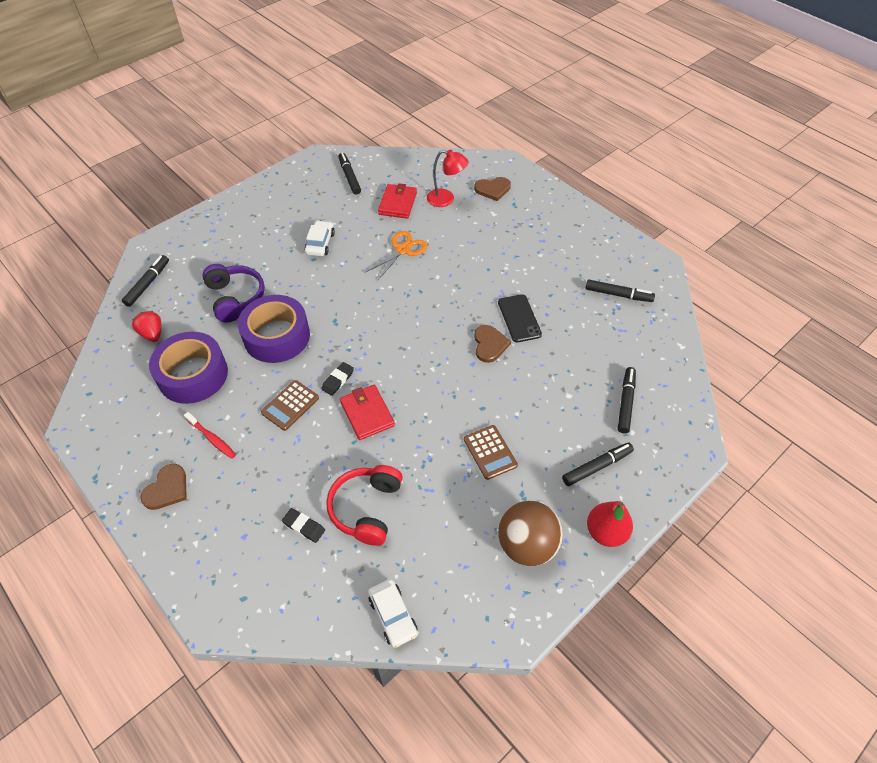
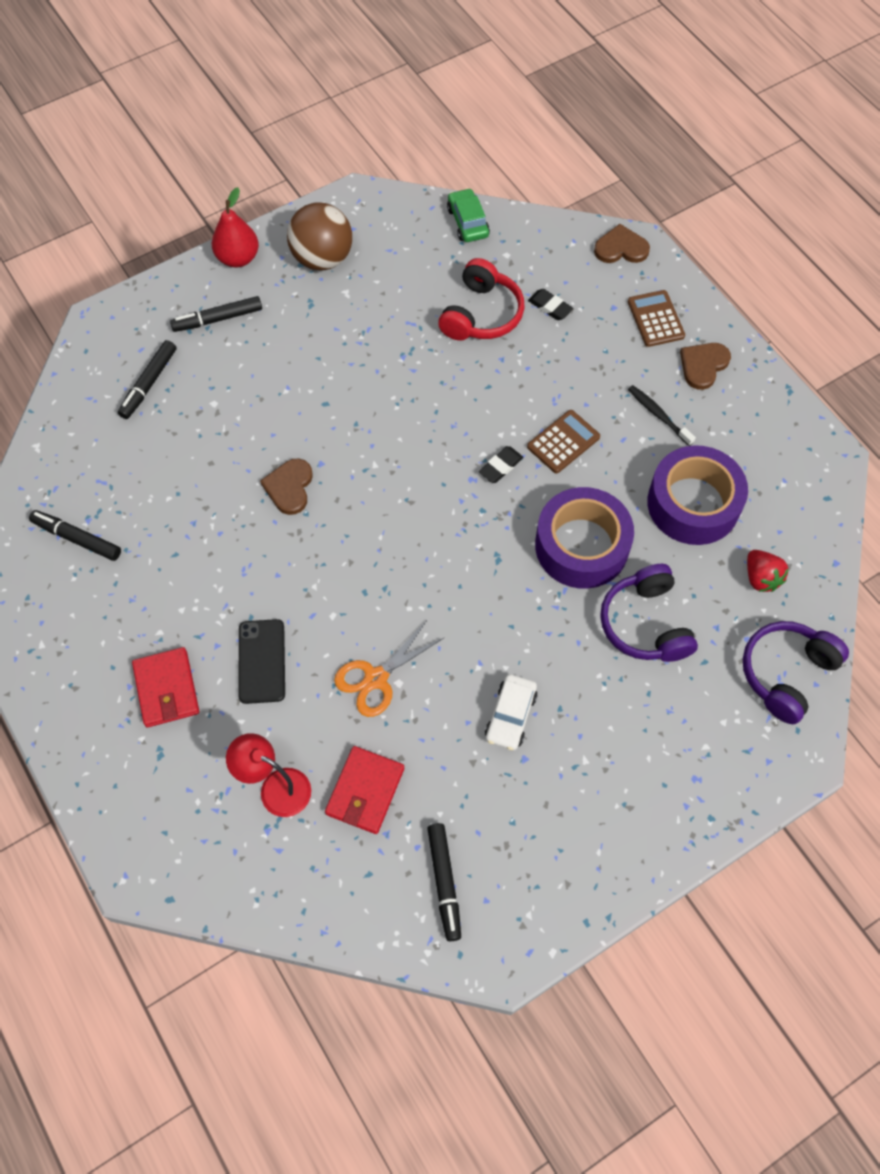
camera: 170 degrees left, 10 degrees up
(148, 284) = (786, 673): black marker -> purple headphones
(212, 438) = (658, 415): red toothbrush -> black toothbrush
(367, 414) = (468, 417): red wallet -> red wallet (167, 689)
(393, 615) = (467, 222): white car -> green car
(490, 452) = (332, 351): brown calculator -> brown calculator (655, 319)
(492, 189) = (184, 799): brown heart -> brown heart (621, 248)
(519, 318) = (235, 522): black phone -> black phone (262, 661)

